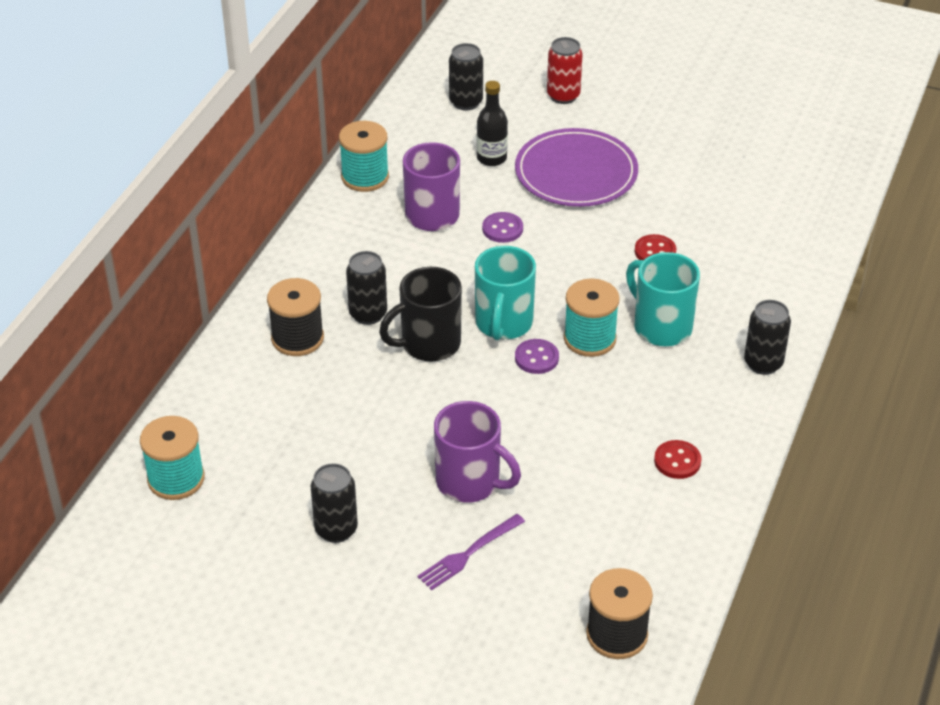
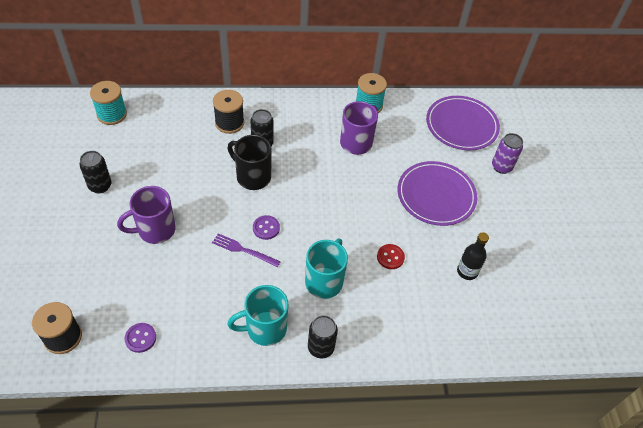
camera: 60 degrees right, 10 degrees up
(466, 102) = (461, 125): black can -> purple plate
(468, 554) = (102, 247): purple fork -> purple fork (243, 250)
(470, 482) = (155, 230): purple mug -> purple mug turned 60 degrees clockwise
(491, 158) = (421, 152): black bottle -> black bottle (467, 271)
(502, 229) = (364, 177): purple button -> purple button (140, 338)
(503, 324) = (286, 204): turquoise mug -> turquoise mug (264, 328)
(563, 96) = (501, 167): red can -> purple can
(589, 339) = (295, 248): turquoise spool -> none
(677, 461) = (213, 325): red button -> none

